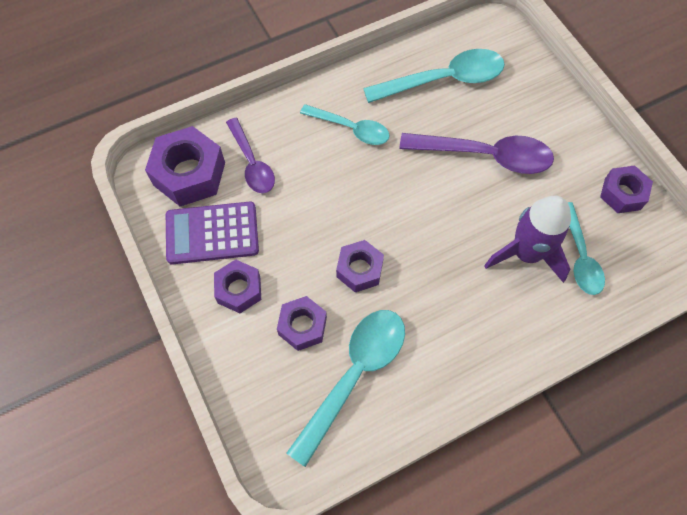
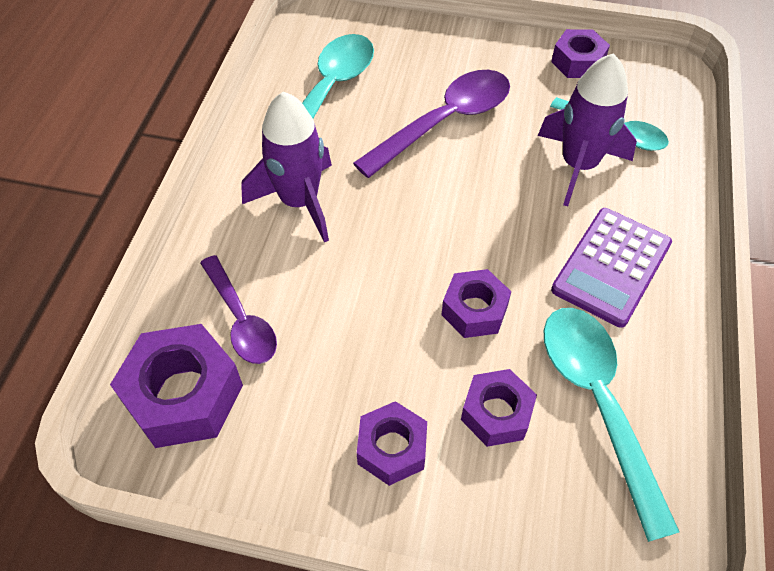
camera: 50 degrees left, 10 degrees down
(212, 233) = (290, 426): purple calculator -> purple calculator (611, 267)
(252, 163) = (241, 320): purple spoon -> purple spoon turned 45 degrees clockwise
(351, 129) = (299, 201): turquoise spoon -> purple rocket

